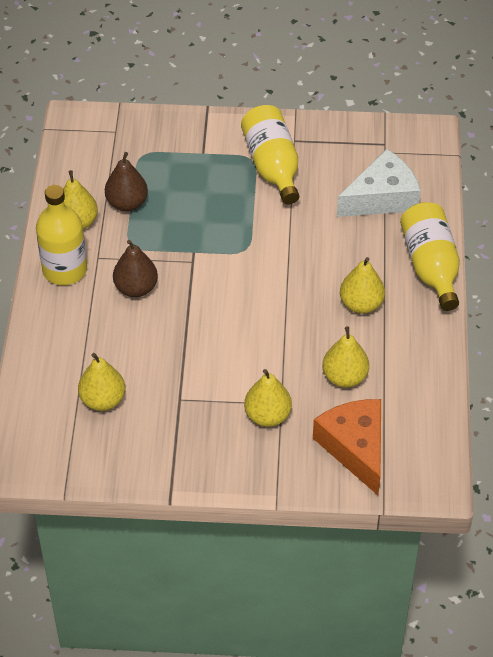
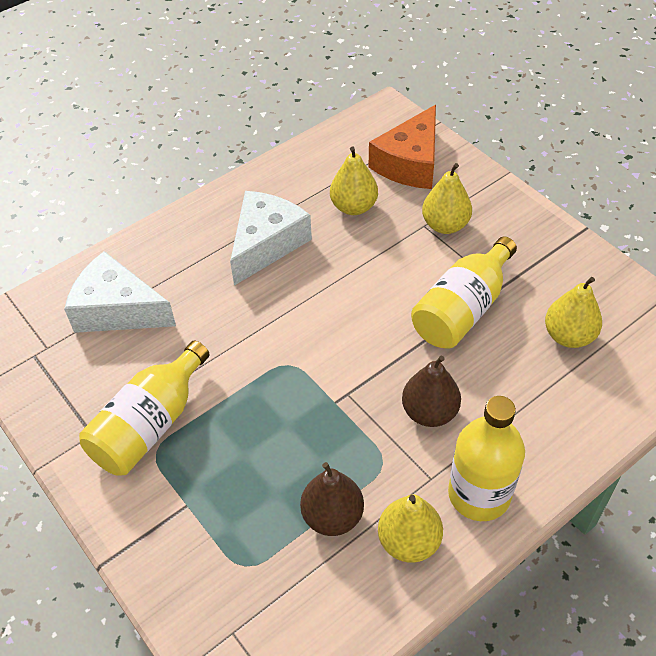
camera: 130 degrees left, 0 degrees up
(361, 304) = (266, 244): yellow pear -> white cheese
(431, 266) = (175, 228): yellow bottle -> yellow bottle (462, 309)

